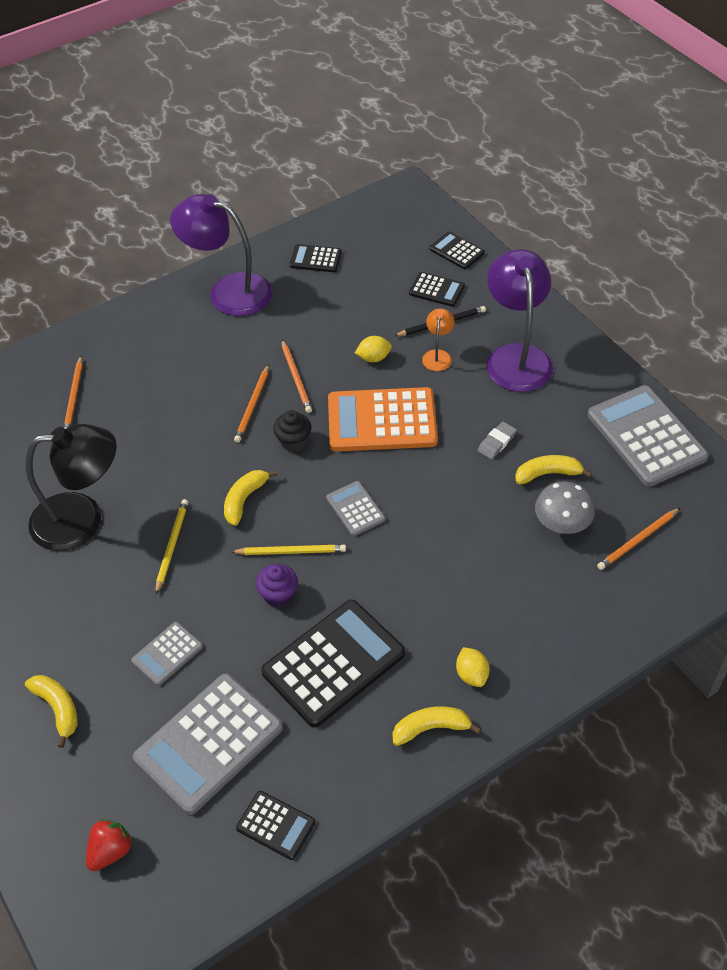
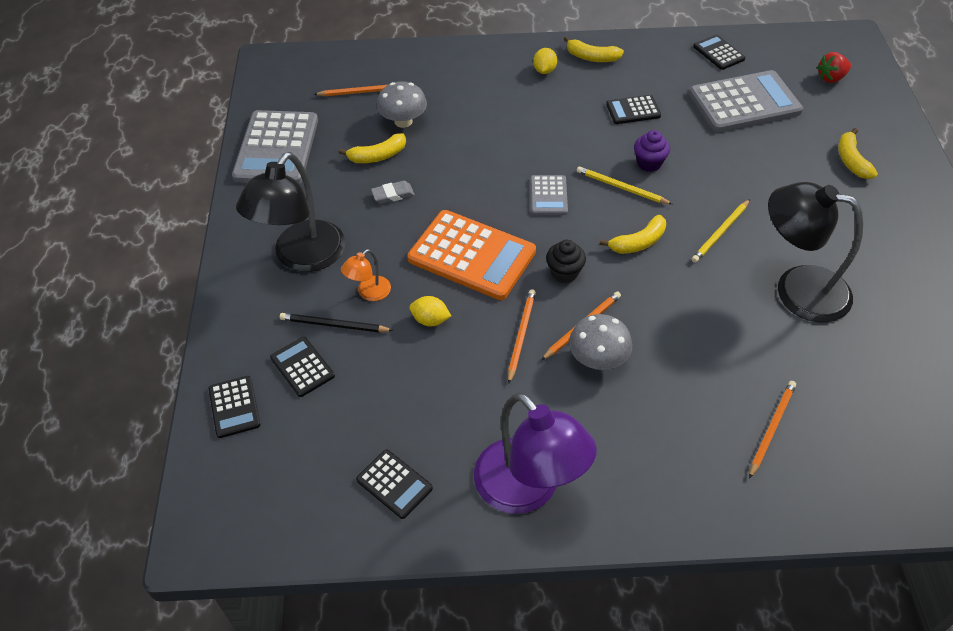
camera: 150 degrees left, 0 degrees up
(167, 654) = (754, 161): grey calculator -> none
(226, 387) = (598, 359): none -> grey mushroom
(333, 663) = (633, 110): black calculator -> black calculator, size x0.50
(516, 357) = (302, 257): purple lamp -> black lamp
(548, 474) = (378, 156): yellow banana -> yellow banana turned 45 degrees counterclockwise

